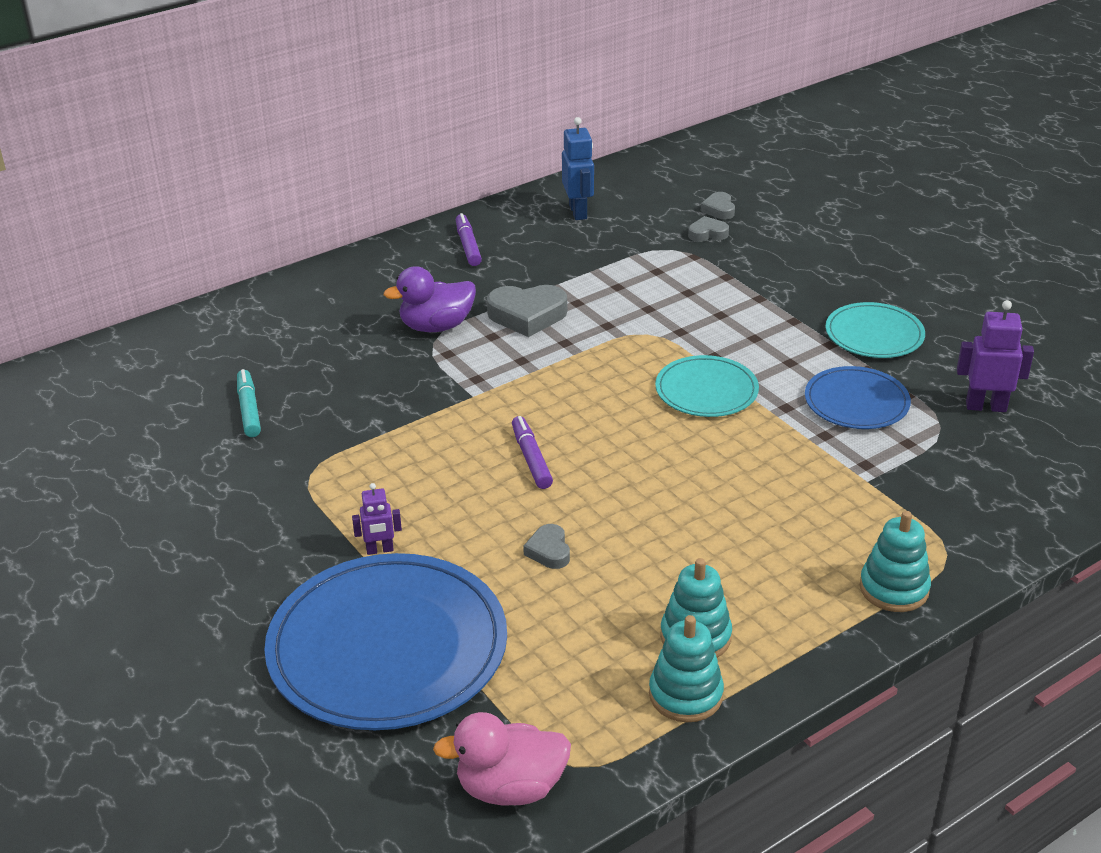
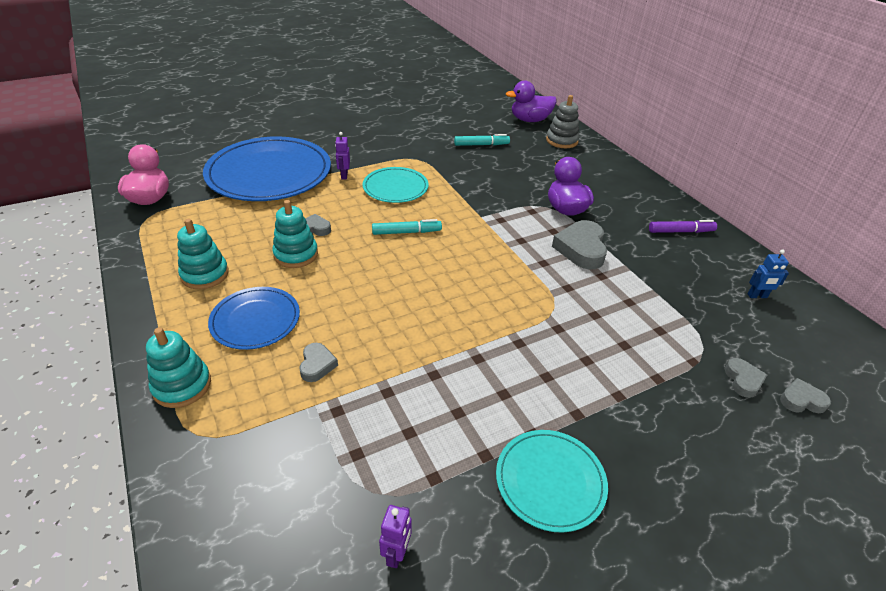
camera: 95 degrees right, 5 degrees up
(148, 362) = (530, 120): none -> purple duck
(227, 330) = (561, 141): none -> grey stacking toy
(531, 458) = (406, 232): purple marker -> turquoise marker
(578, 212) = (757, 296): blue robot -> blue robot, size x0.61
(685, 695) = (162, 262): turquoise stacking toy -> turquoise stacking toy (296, 254)
(706, 390) = (468, 328): turquoise plate -> turquoise plate (395, 187)
(812, 491) = (317, 365): none -> grey heart
(856, 402) = (430, 429): blue plate -> blue plate (255, 320)
(986, 406) = (397, 553): purple robot -> purple robot, size x0.61

